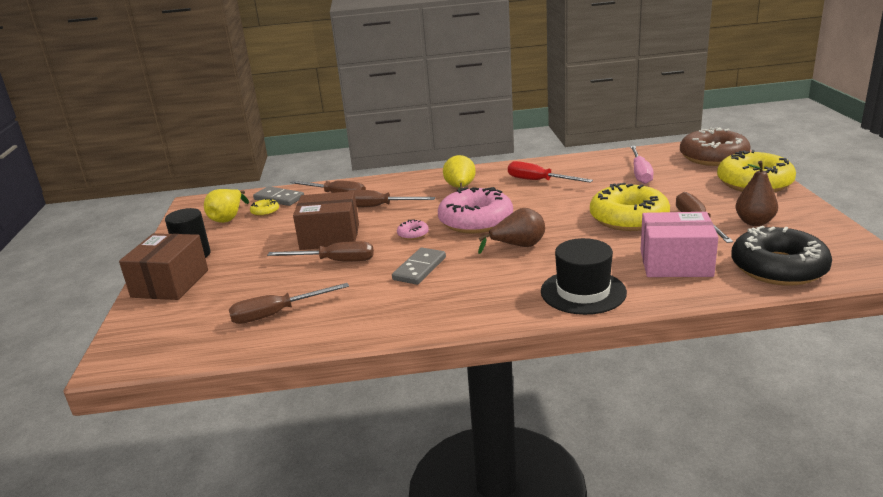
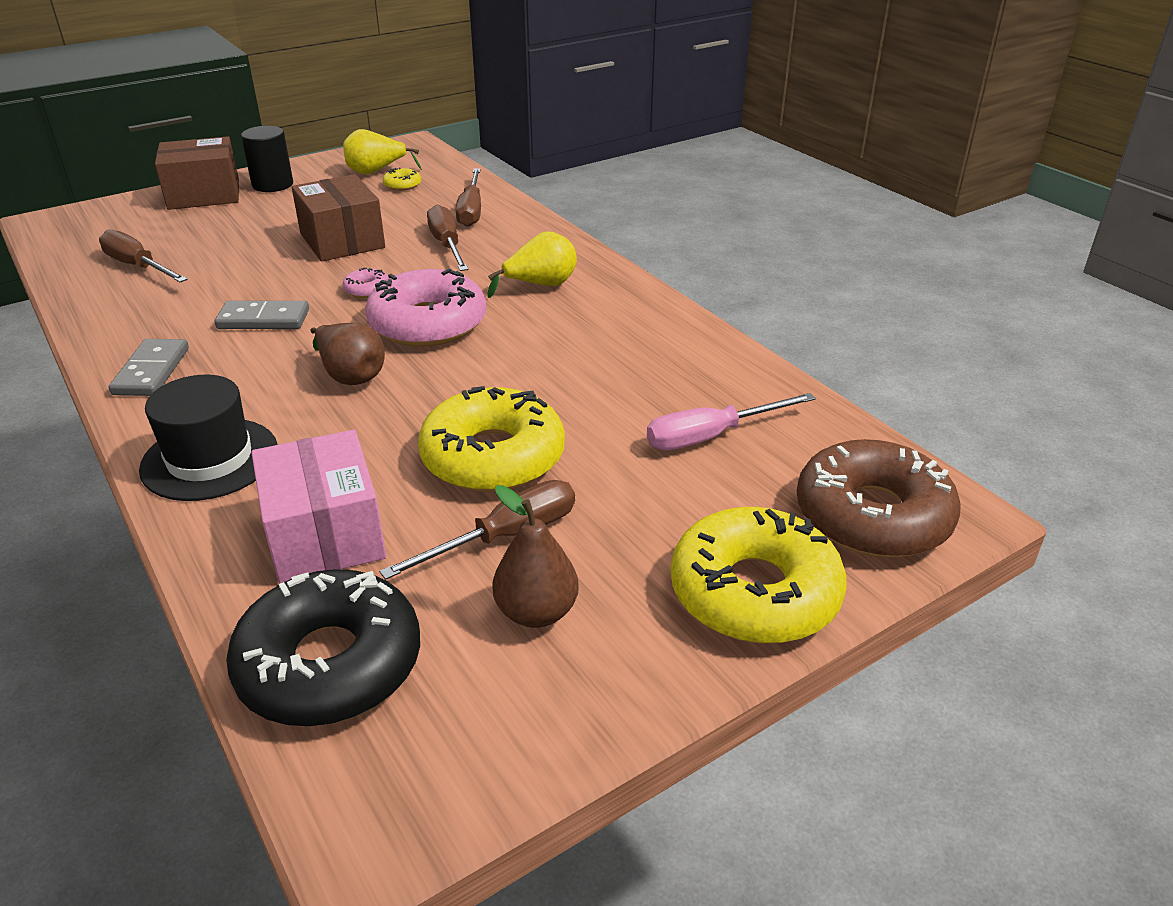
camera: 60 degrees right, 10 degrees up
(279, 198) = (445, 181): grey domino -> grey domino (152, 371)
(335, 261) = (274, 262): brown screwdriver -> none
(539, 181) = (610, 342): red screwdriver -> none

